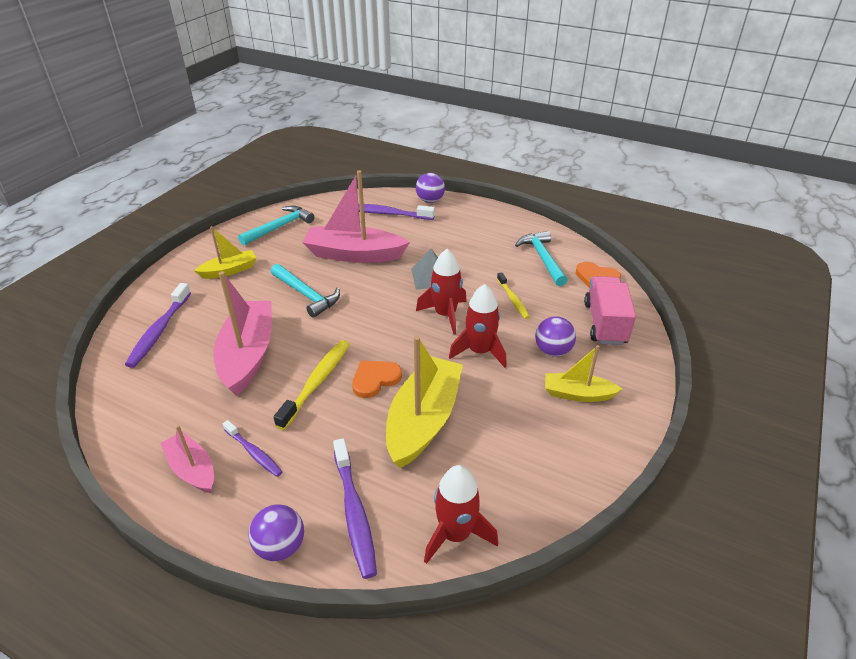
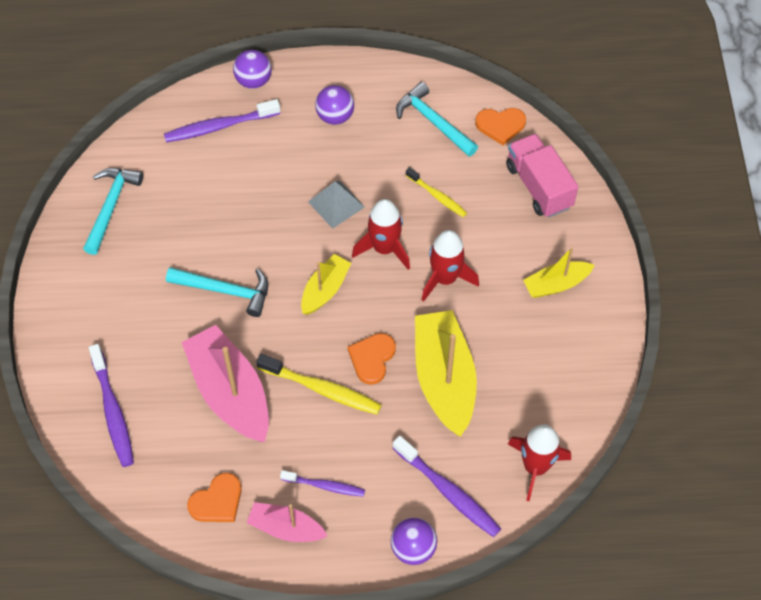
camera: 30 degrees left, 20 degrees up
(163, 422) = (217, 501): none -> orange heart
(229, 270) = (112, 298): yellow boat -> yellow boat (325, 290)
(317, 382) = (322, 389): yellow toothbrush -> yellow toothbrush turned 120 degrees clockwise
(354, 254) = (231, 209): pink boat -> none
(552, 351) = (509, 245): purple ball -> purple ball (335, 116)

